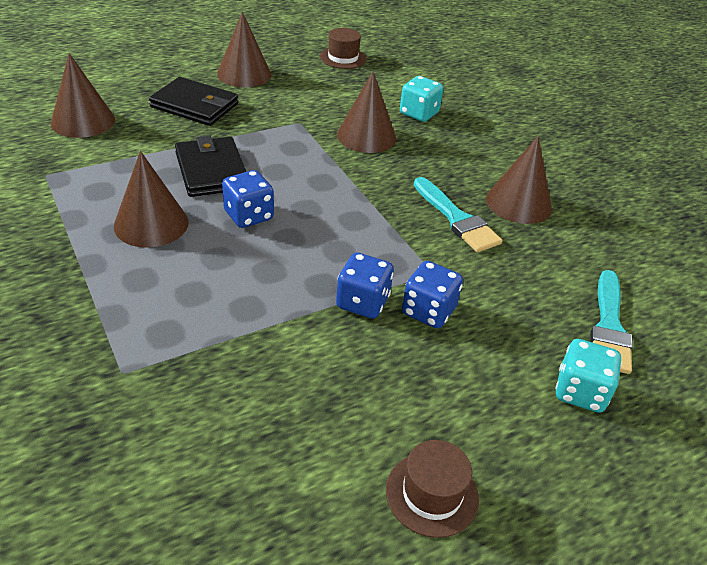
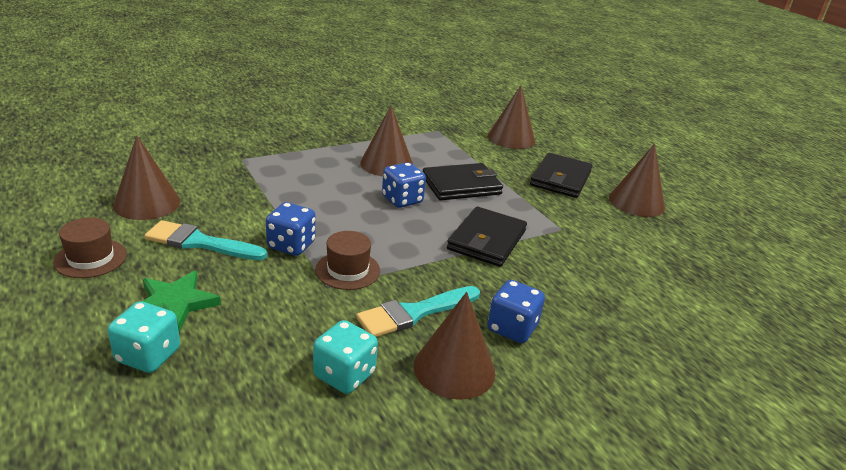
camera: 90 degrees right, 10 degrees down
(327, 167) = (486, 240): none -> black wallet
(343, 58) = (727, 264): brown hat -> brown hat (348, 270)
(366, 136) = (554, 267): brown cone -> brown cone (147, 203)
(419, 114) = (627, 310): turquoise dice -> turquoise dice (344, 375)
(428, 311) = (275, 278): blue dice -> blue dice (512, 328)
(496, 387) = (174, 304): none -> green star
(609, 327) = (228, 401): turquoise brush -> turquoise brush (200, 243)

